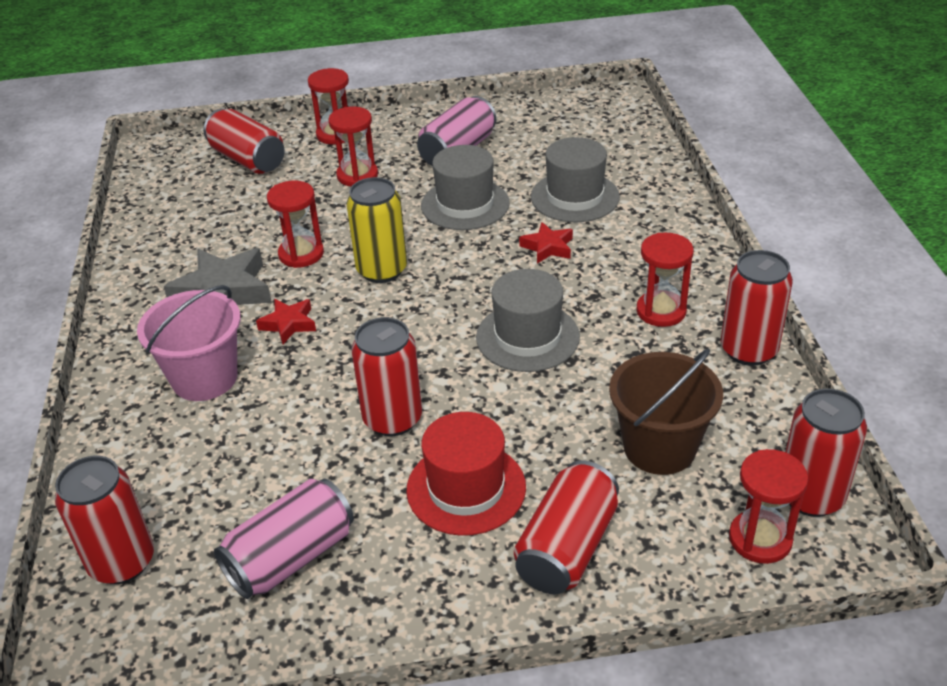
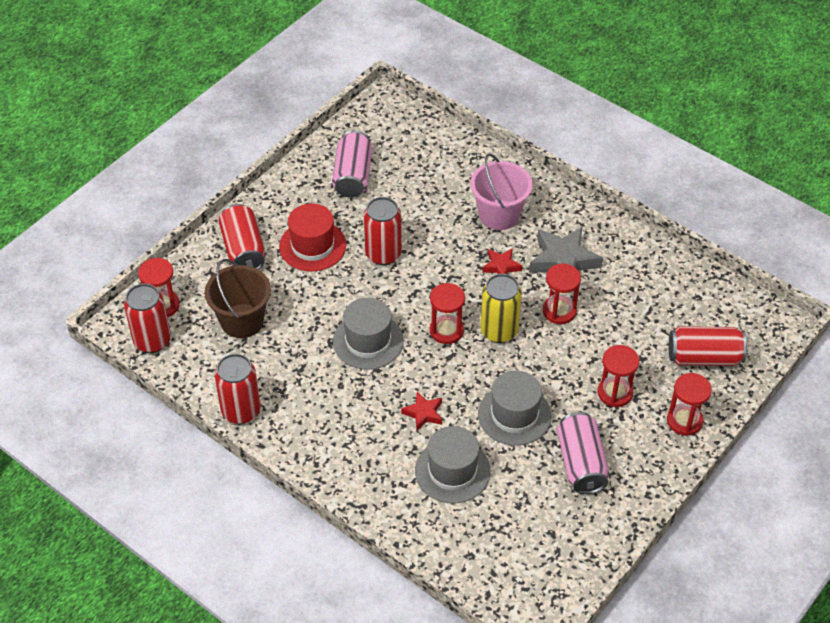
camera: 135 degrees right, 10 degrees up
(122, 562) = (416, 134): red can -> none
(661, 311) = (311, 407): red hourglass -> red hourglass (446, 331)

